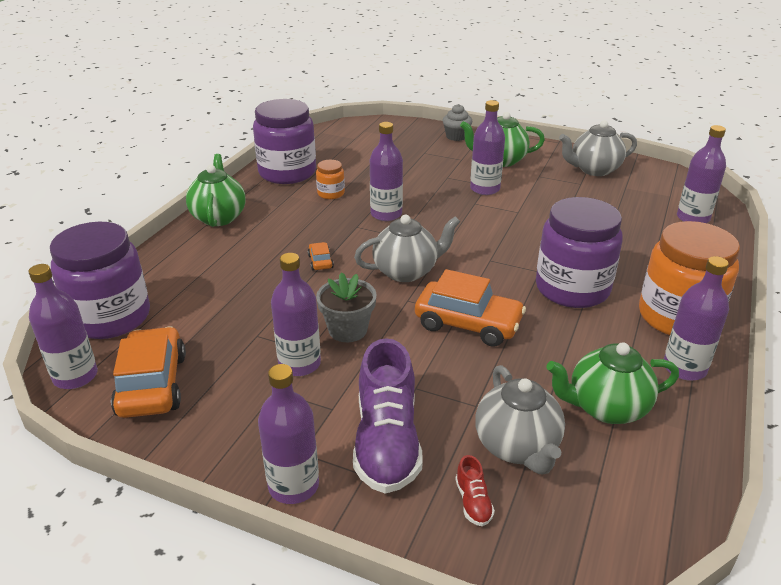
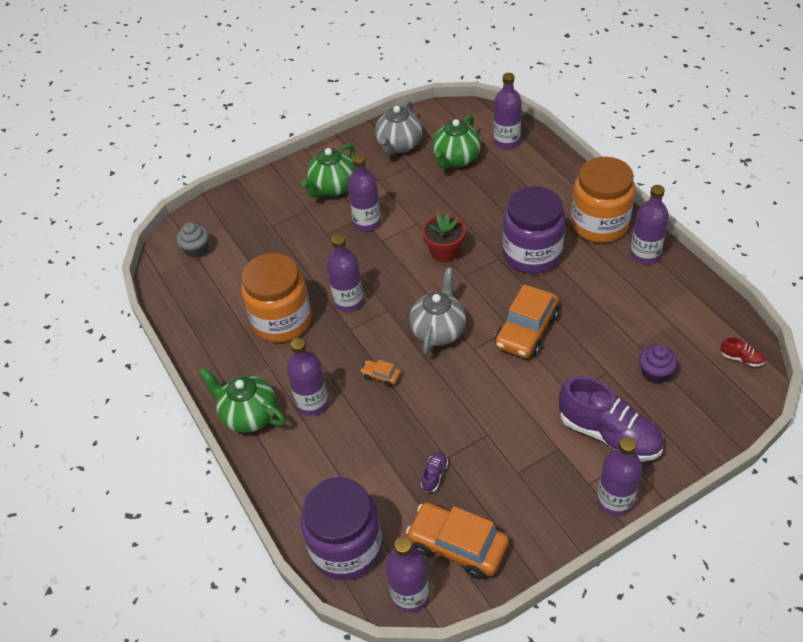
camera: 50 degrees left, 15 degrees up
(229, 336) = (434, 475): none -> purple shoe
(287, 172) = (214, 333): purple jar -> none
(299, 364) = (499, 446): purple bottle -> purple bottle (312, 403)
(331, 193) = (282, 320): orange jar -> orange jar, size x2.22
(347, 330) = (482, 400): grey flower pot -> none
(456, 136) = (265, 190): grey cupcake -> grey cupcake (196, 250)
(468, 324) = (526, 330): orange car -> orange car turned 150 degrees clockwise
(473, 502) = (682, 418): red shoe -> red shoe (741, 358)
(505, 238) = (444, 252): none -> red flower pot
(517, 447) = (655, 373): grey teapot -> purple cupcake
(605, 408) = (651, 312): green teapot -> green teapot (456, 159)

